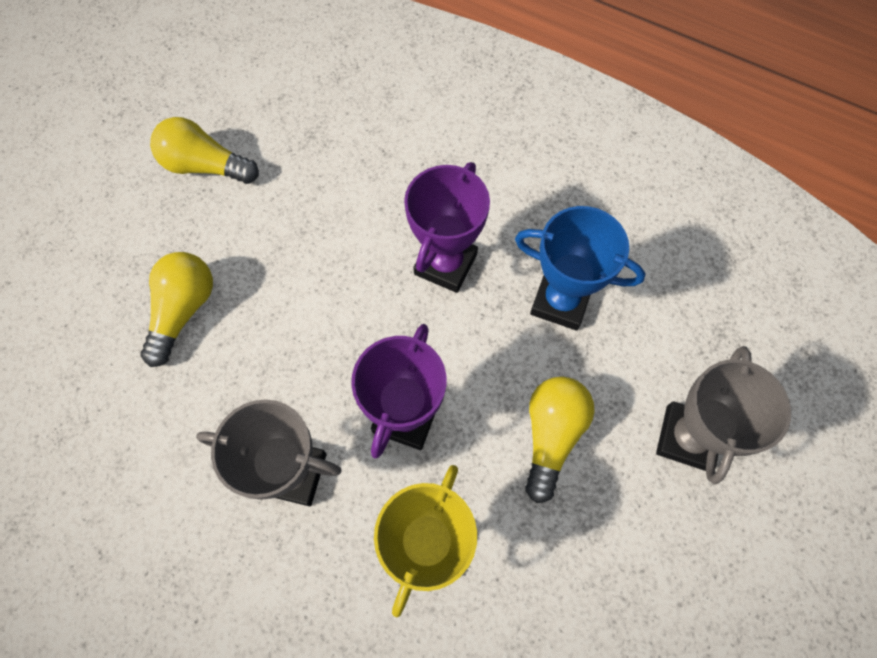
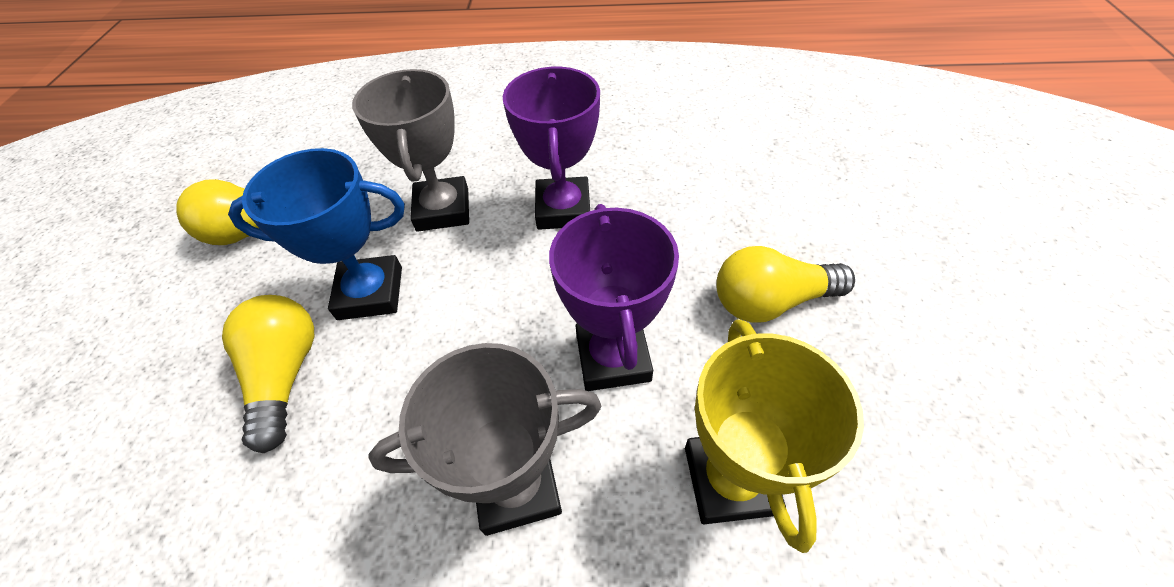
camera: 25 degrees left, 15 degrees down
(551, 435) = (770, 301): yellow light bulb -> yellow light bulb turned 90 degrees counterclockwise
(560, 301) = (691, 193): blue trophy -> blue trophy (370, 293)
(687, 438) = (888, 244): grey trophy -> grey trophy (443, 210)

